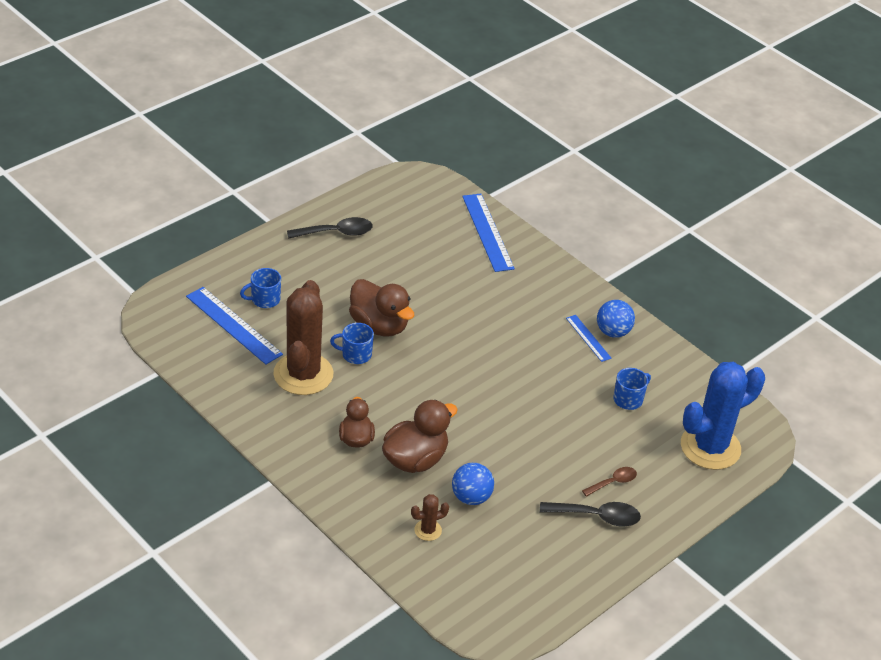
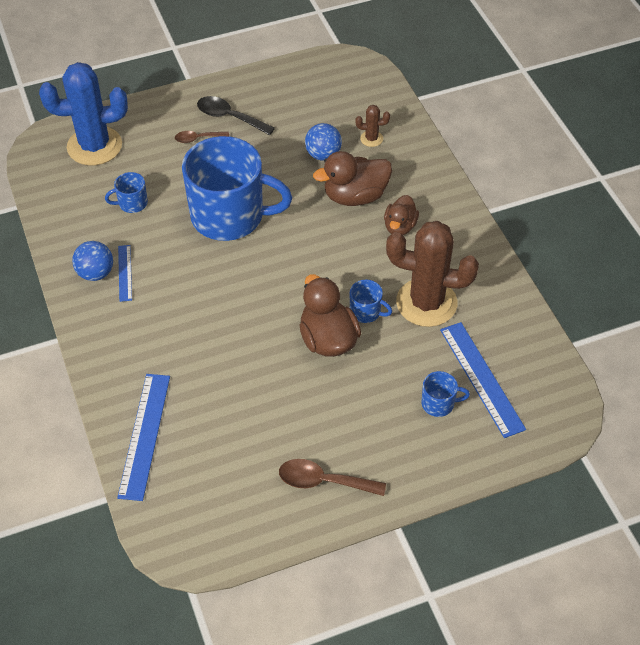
camera: 155 degrees left, 10 degrees up
(303, 374) = (426, 303): brown cactus -> brown cactus turned 75 degrees clockwise
(336, 233) = (324, 481): black spoon -> brown spoon
(528, 409) = (229, 216): none -> blue mug

